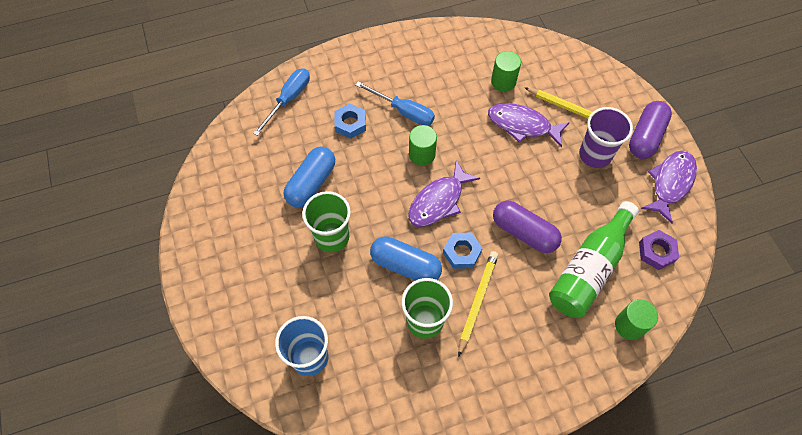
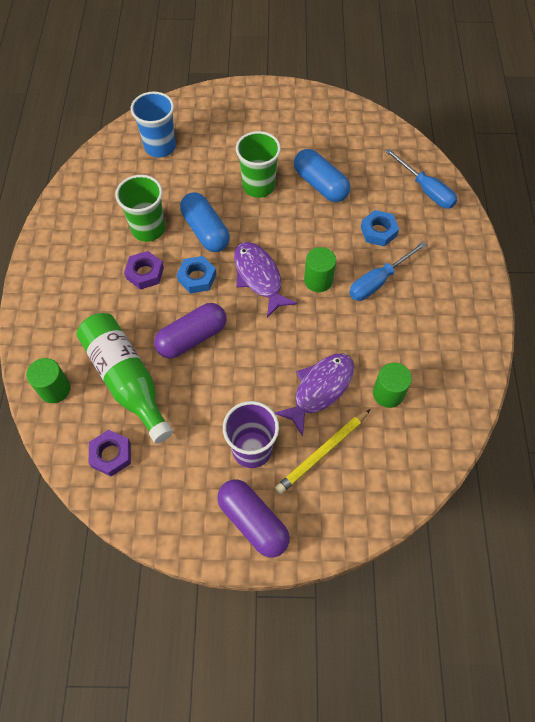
camera: 110 degrees right, 0 degrees up
(405, 265) = (205, 231): blue capsule -> blue capsule turned 75 degrees counterclockwise
(477, 301) = (145, 273): yellow pencil -> purple nut
(670, 183) = (181, 516): purple fish -> none

